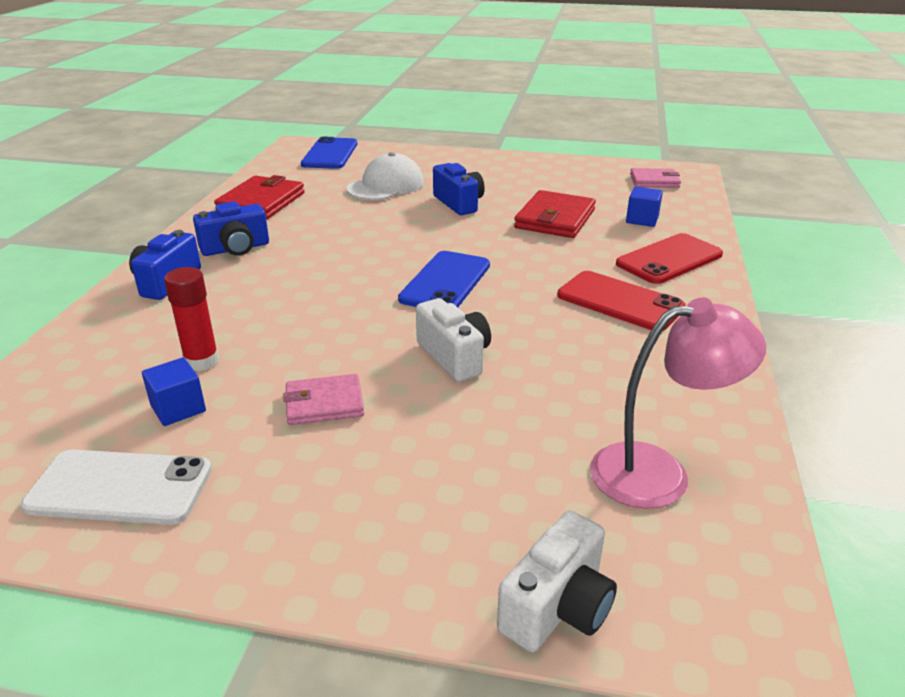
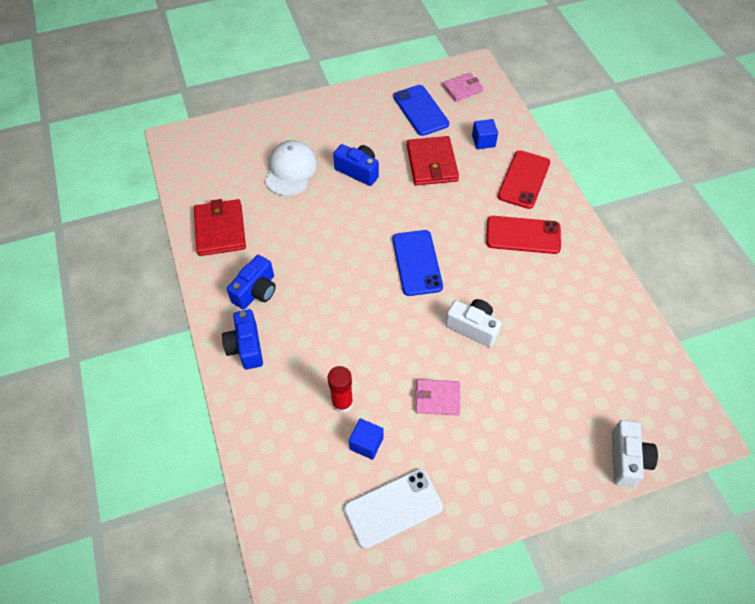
camera: 30 degrees left, 25 degrees up
(324, 403) = (437, 398): pink wallet -> pink wallet turned 45 degrees clockwise
(330, 154) = (211, 143): blue phone -> blue phone (420, 110)
(659, 472) = (618, 360): pink lamp -> none

